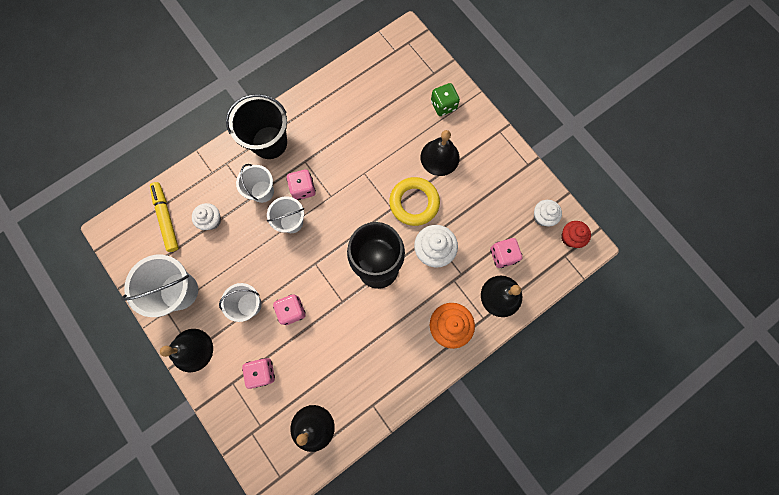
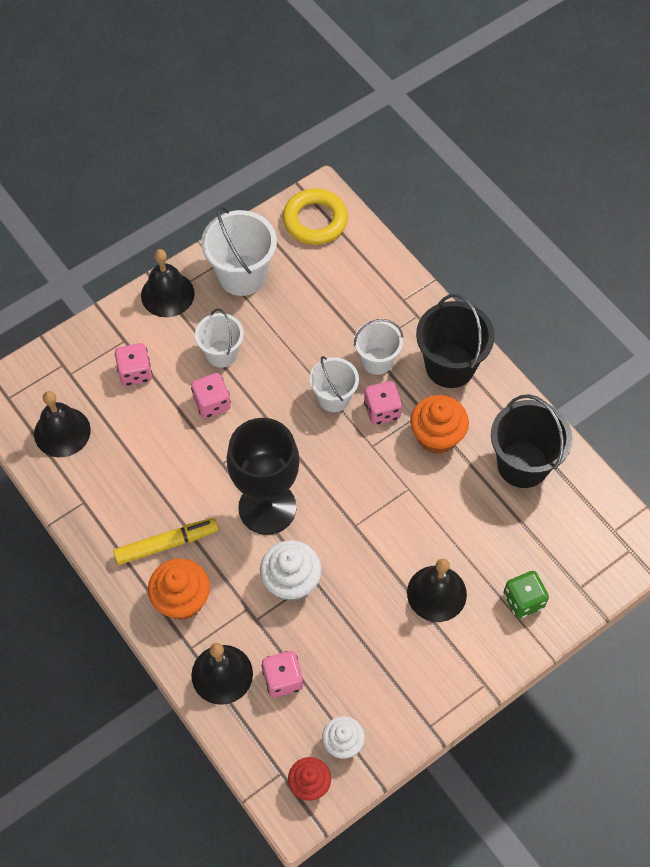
camera: 90 degrees right, 15 degrees down
(166, 218) = (338, 254): yellow marker -> yellow marker (166, 544)
(211, 220) = (335, 304): white cupcake -> none
(325, 153) = (437, 436): none -> orange cupcake
(347, 100) = (523, 464): none -> black bucket
(414, 203) = (363, 556): yellow ring -> yellow ring (315, 220)

